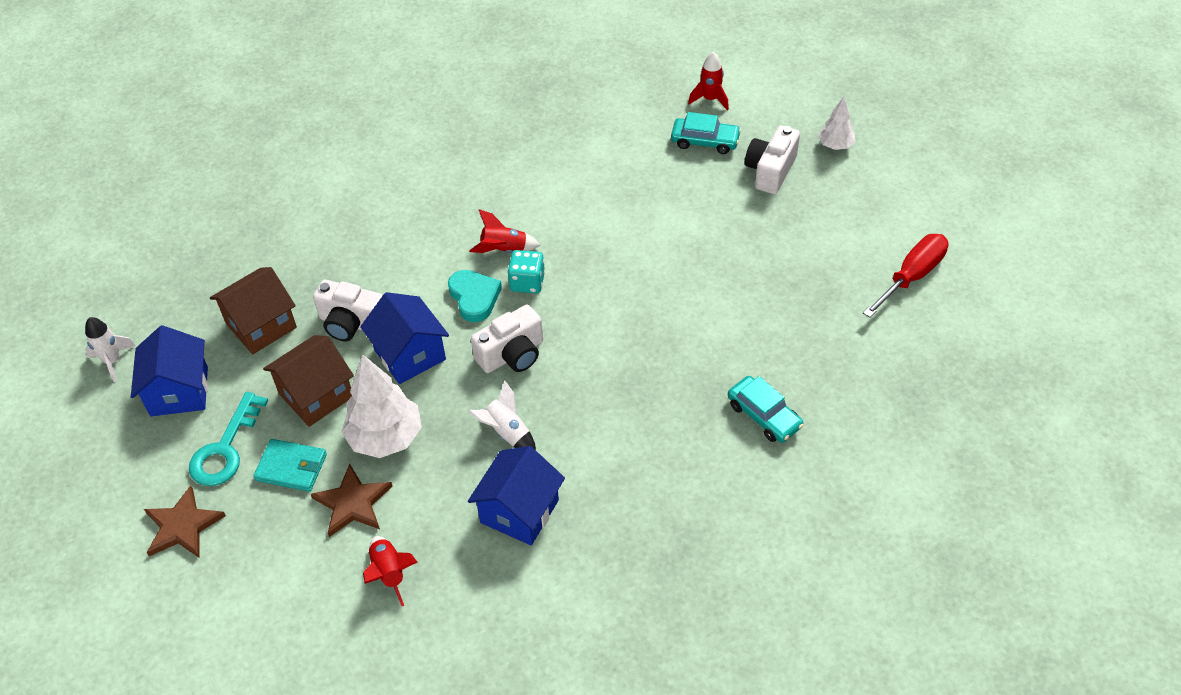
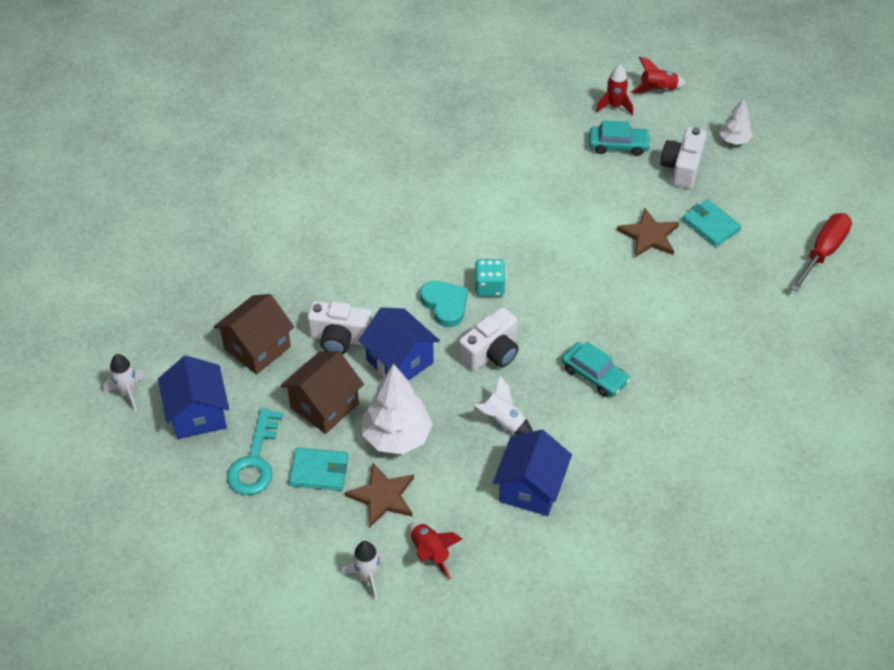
camera: 10 degrees left, 0 degrees up
(182, 526) = (235, 532): brown star -> brown star (649, 236)
(313, 593) = (367, 577): none -> white rocket
(504, 250) = (461, 259): red rocket -> red rocket (657, 90)
(764, 415) = (722, 385): turquoise car -> turquoise car (594, 375)
(789, 235) = (711, 225): none -> turquoise wallet

